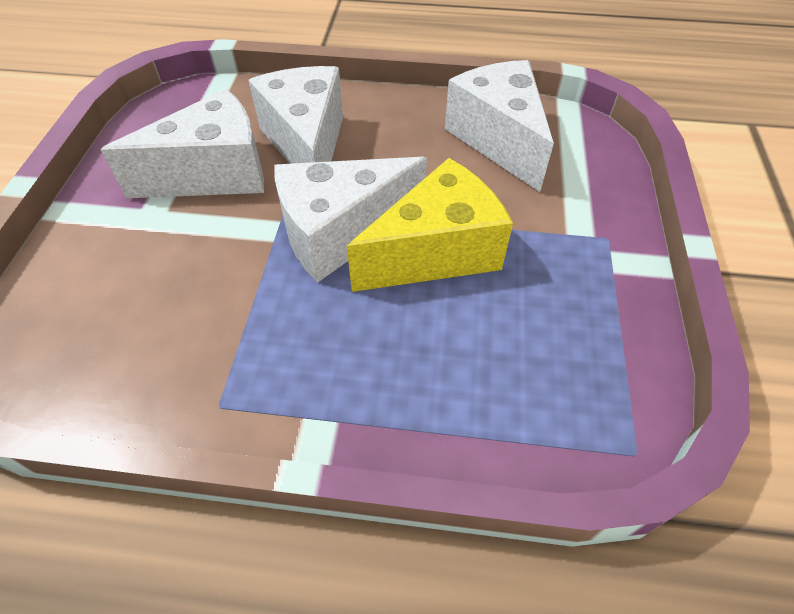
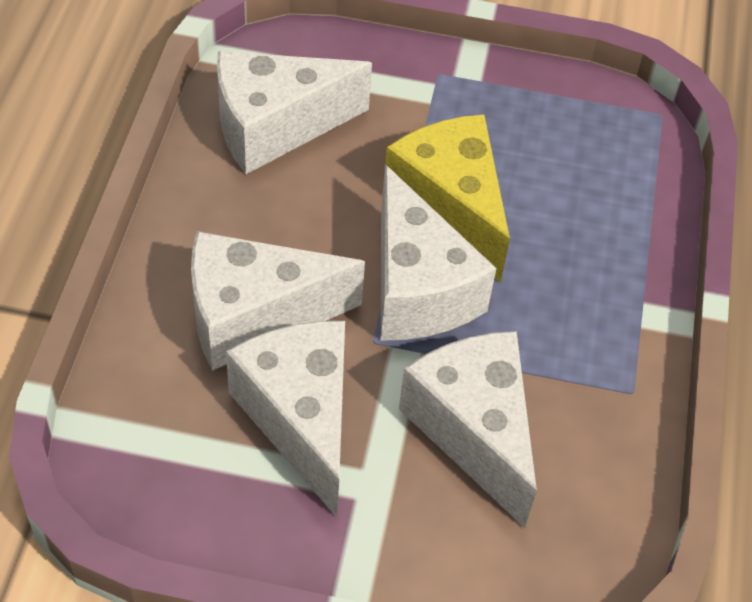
camera: 90 degrees left, 0 degrees up
(189, 276) = (473, 431): none -> white cheese

